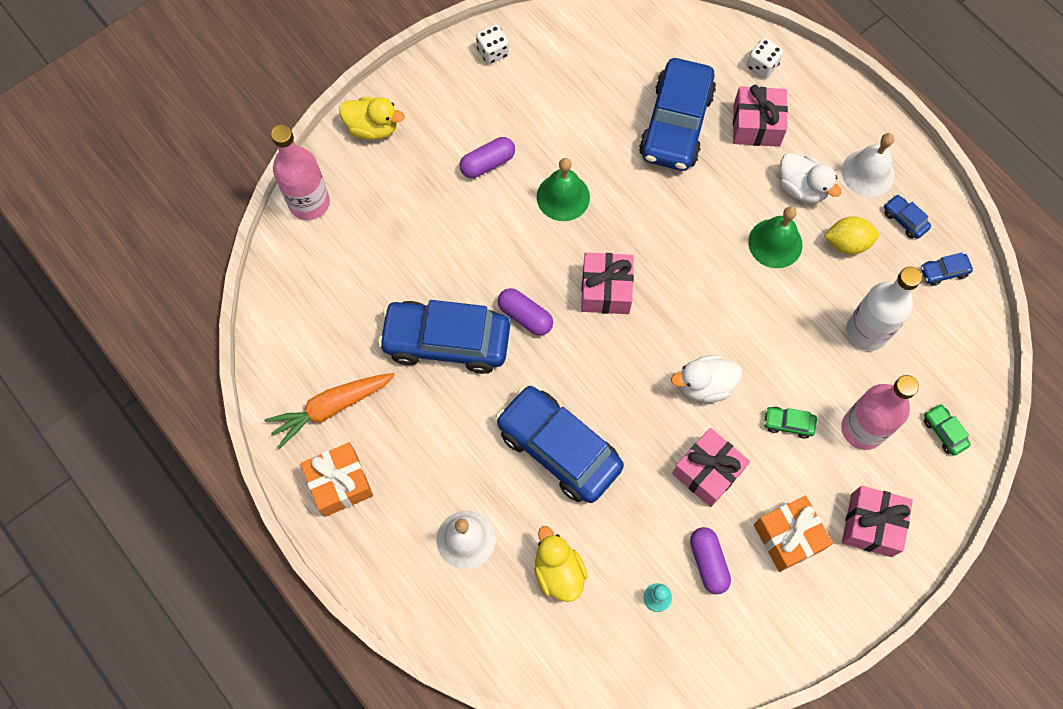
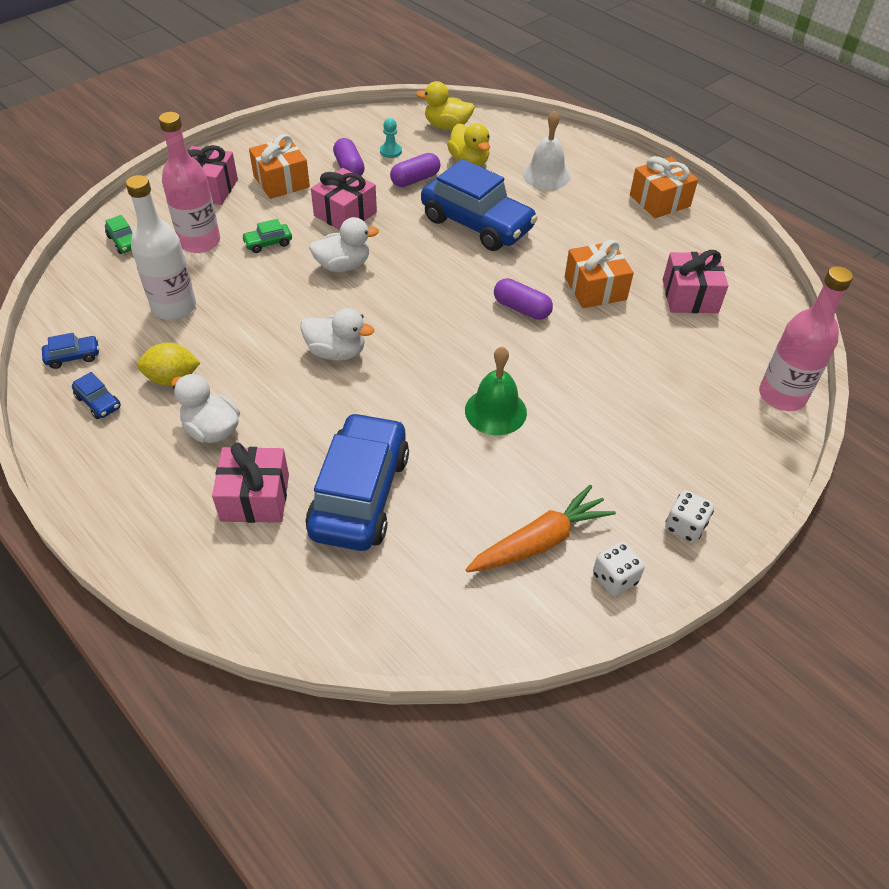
camera: 175 degrees right, 20 degrees down
(331, 408) = (686, 243): orange carrot -> orange carrot (540, 541)
(373, 128) = (742, 475): yellow duck -> yellow duck (447, 126)
(446, 342) = (595, 288): blue car -> orange gift
(487, 163) = (590, 442): purple capsule -> purple capsule (415, 179)
(606, 290) = (441, 331): pink gift -> pink gift (690, 296)
(703, 268) = (336, 352): none -> white duck
(762, 66) = (234, 576): white dice -> white dice (685, 526)
(775, 243) = (254, 376): green bell -> none
(788, 424) = (268, 243): green car -> green car turned 150 degrees clockwise
(868, 173) = (126, 448): white bell -> none

